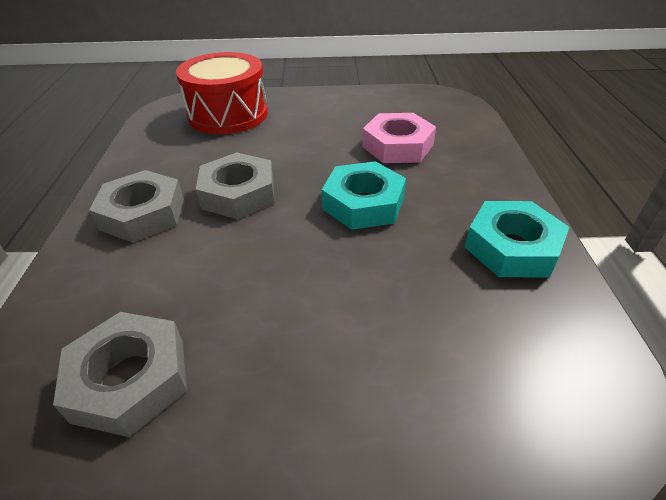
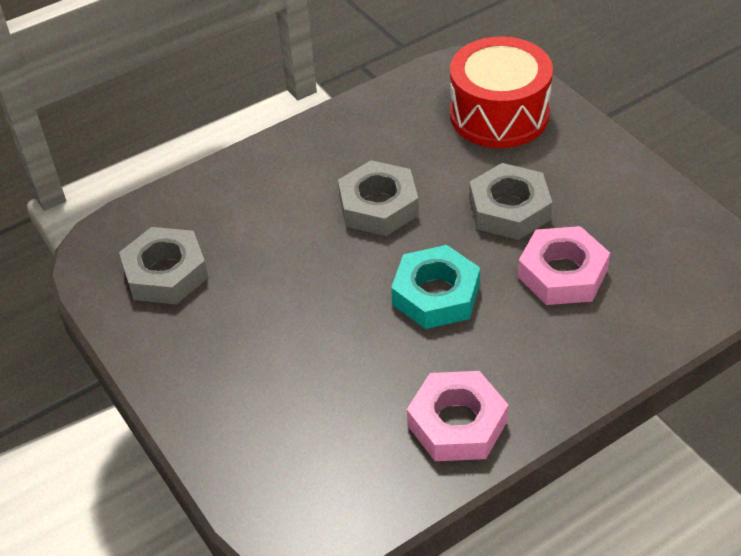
camera: 60 degrees right, 5 degrees up
(143, 214) = (305, 168): grey nut -> grey nut (509, 209)
(512, 247) = (457, 423): turquoise nut -> pink nut

